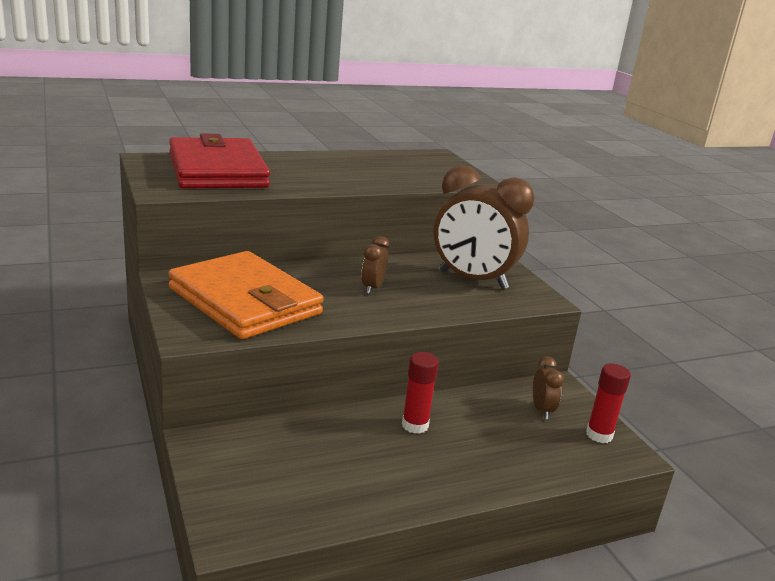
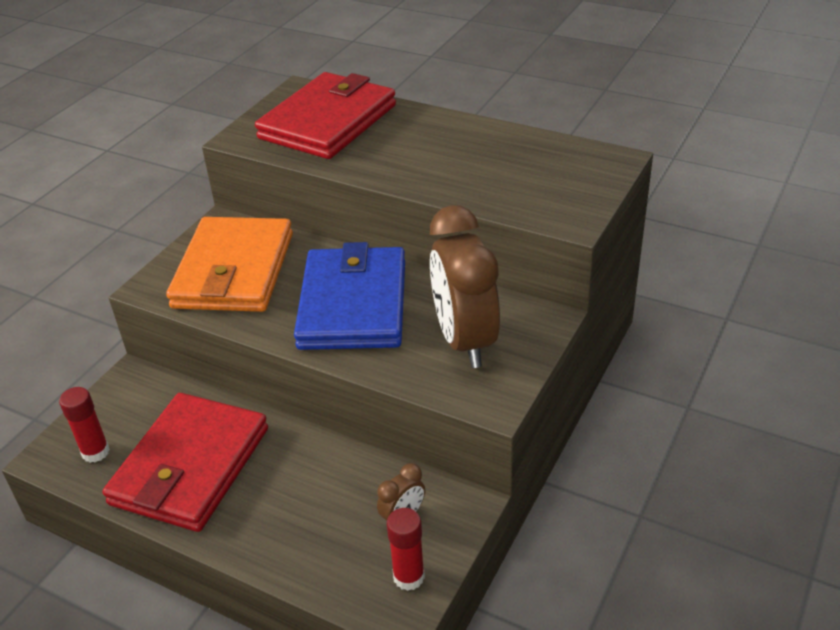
camera: 55 degrees right, 15 degrees up
(366, 465) = (190, 466): none -> red wallet
(372, 288) = (353, 304): brown clock -> blue wallet
(415, 425) = (276, 457): red glue stick -> red glue stick (95, 452)

